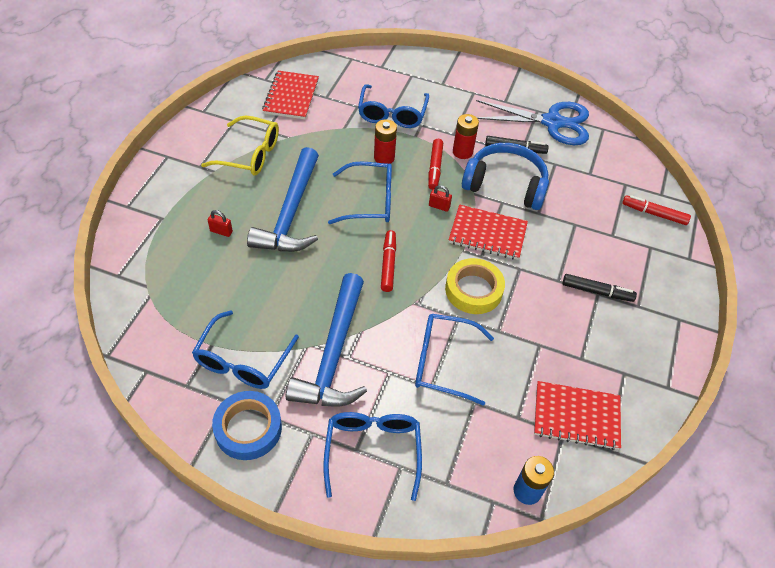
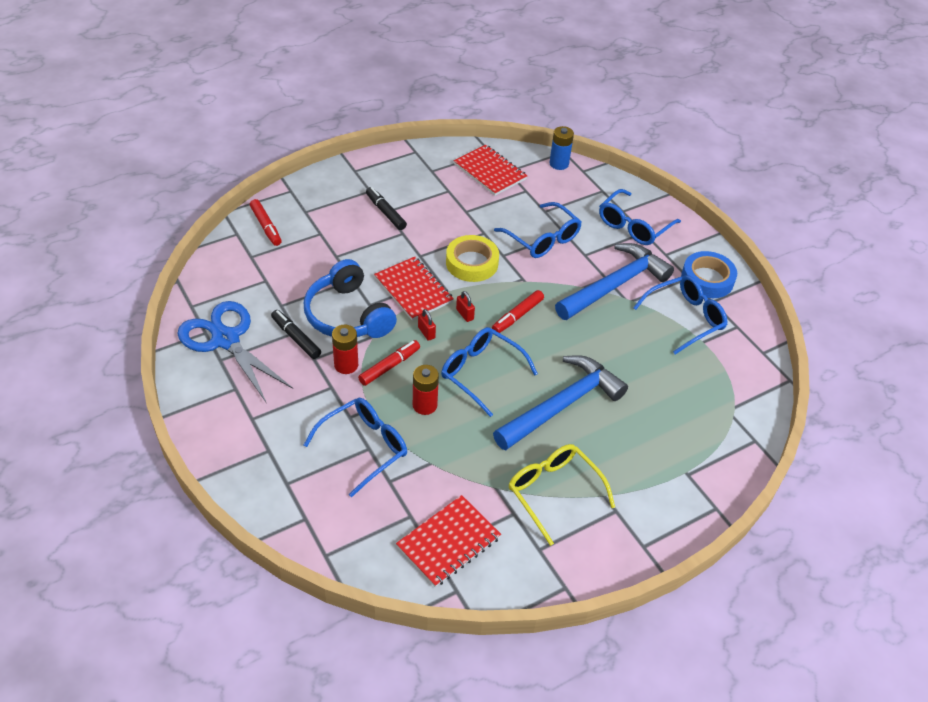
camera: 140 degrees left, 5 degrees down
(221, 231) = (638, 426): red padlock -> red padlock (465, 314)

